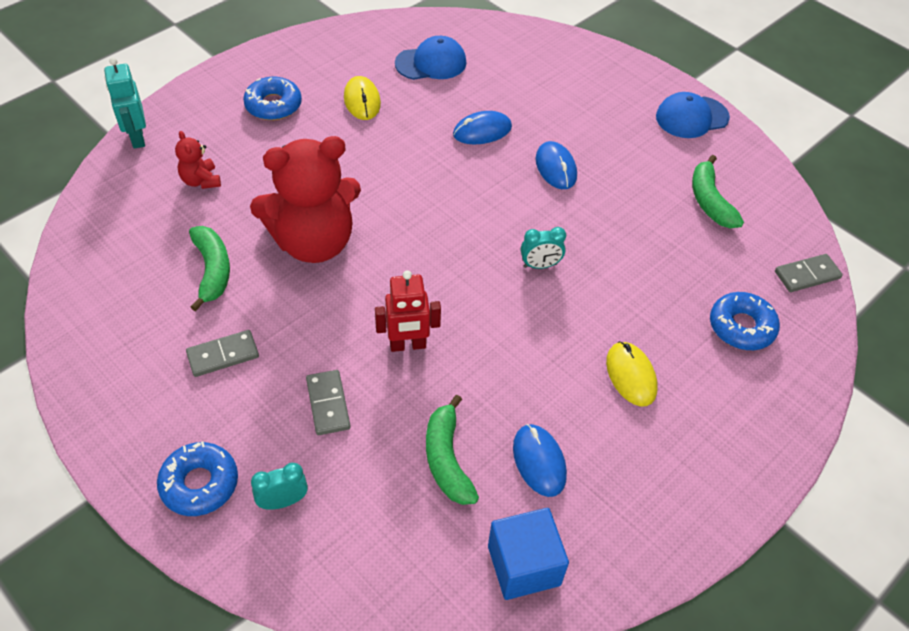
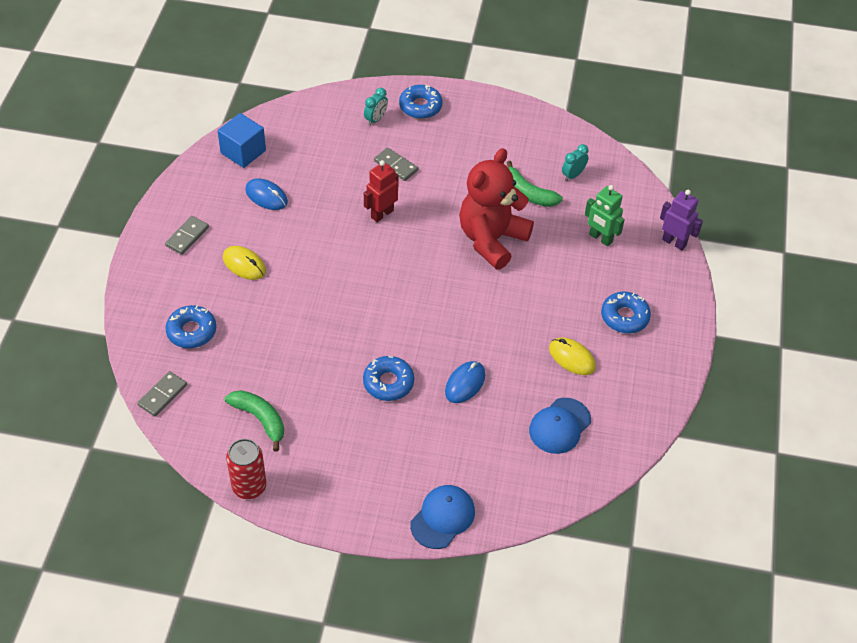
camera: 145 degrees right, 0 degrees up
(137, 138) = (674, 242): turquoise robot -> purple robot
(201, 181) = (600, 238): red teddy bear -> green robot
(223, 355) = (472, 158): grey domino -> grey domino (187, 236)
(447, 459) = (314, 173): green banana -> none
(540, 265) = (344, 302): turquoise clock -> turquoise clock (573, 175)
(555, 168) = (388, 382): blue mouse -> blue donut
(691, 117) = (317, 498): blue cap -> blue cap (442, 517)
(752, 154) = (249, 487): none -> red can

